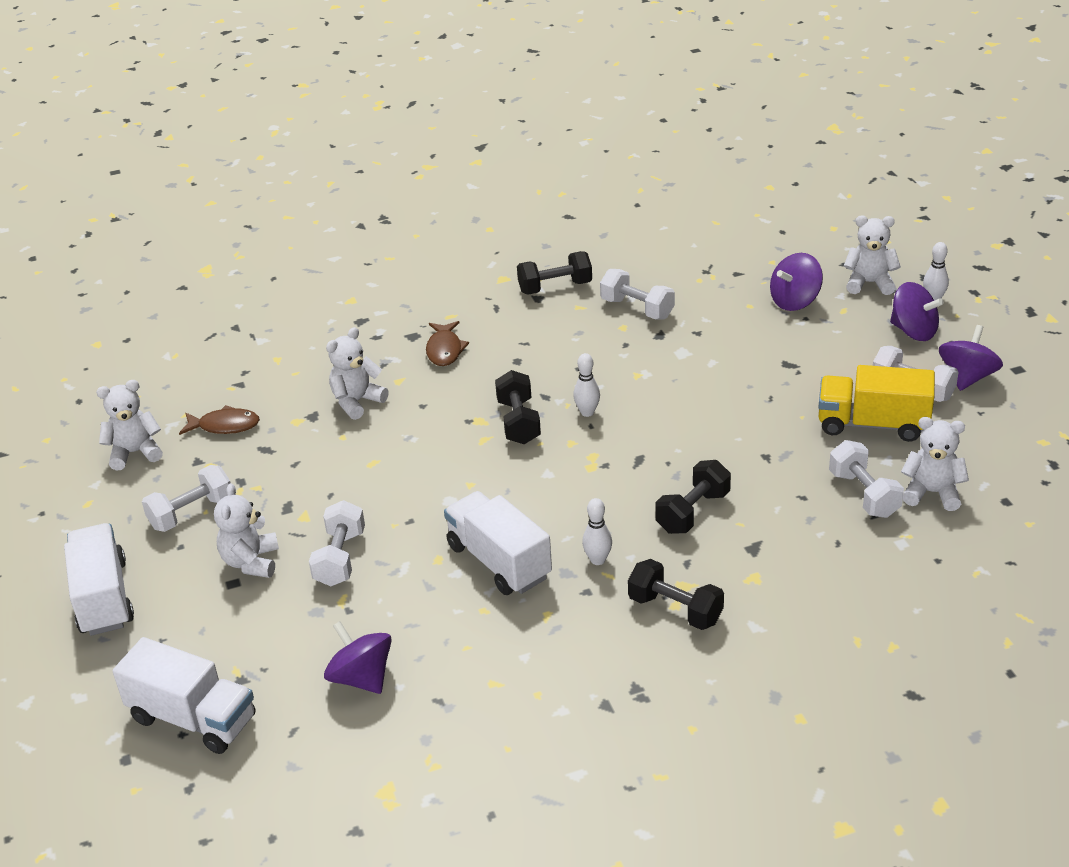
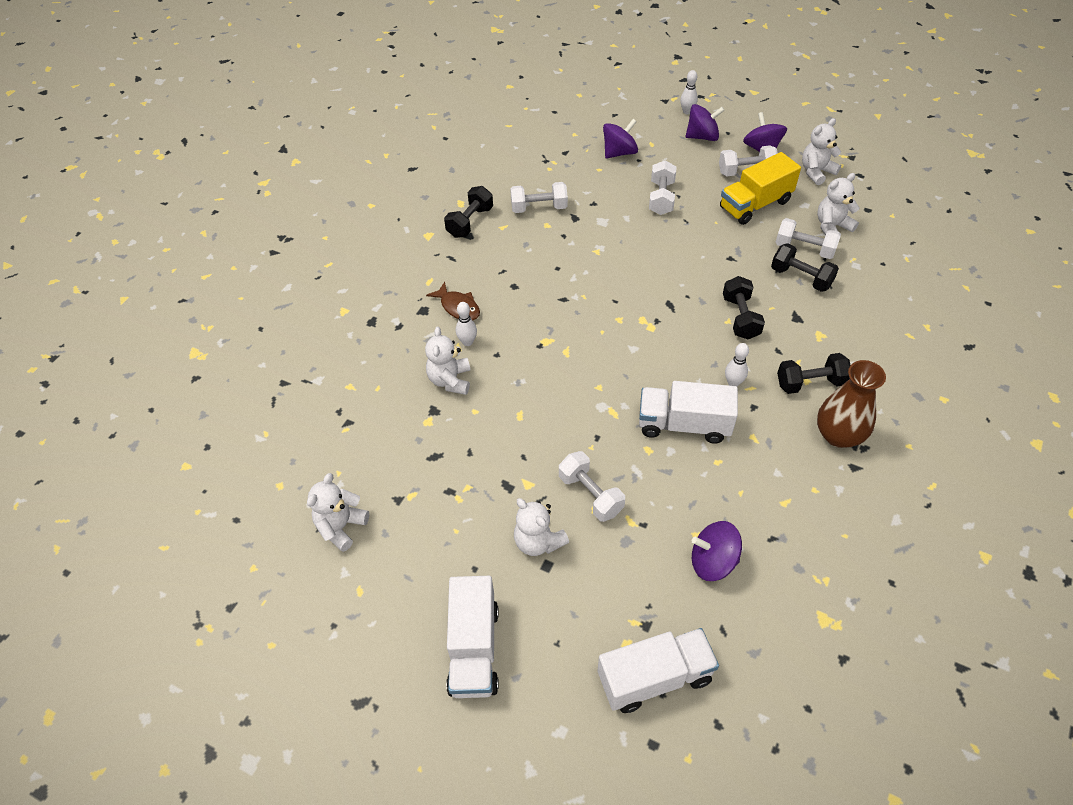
camera: 45 degrees left, 15 degrees up
(103, 598) = (474, 649): white truck -> white truck turned 120 degrees counterclockwise
(191, 513) = (448, 539): white dumbbell -> white dumbbell (661, 198)
(225, 426) = (381, 460): brown fish -> none
(518, 422) = (571, 326): black dumbbell -> black dumbbell (801, 277)
(587, 412) = (602, 293): white bowling pin -> white bowling pin (467, 342)
(633, 669) = (838, 435): none -> brown vase
(795, 301) = (619, 152): purple spinning top -> purple spinning top turned 135 degrees counterclockwise
(869, 283) = (643, 119): white teddy bear -> white teddy bear (816, 172)

